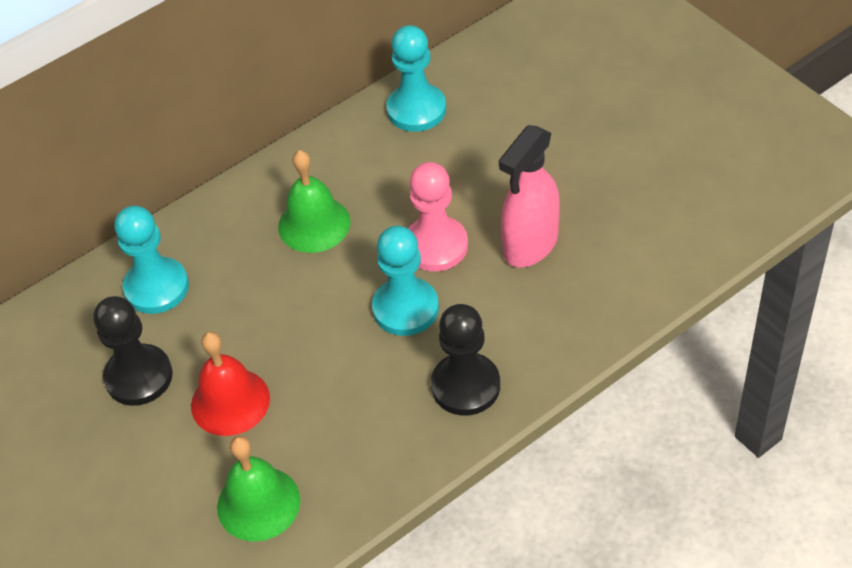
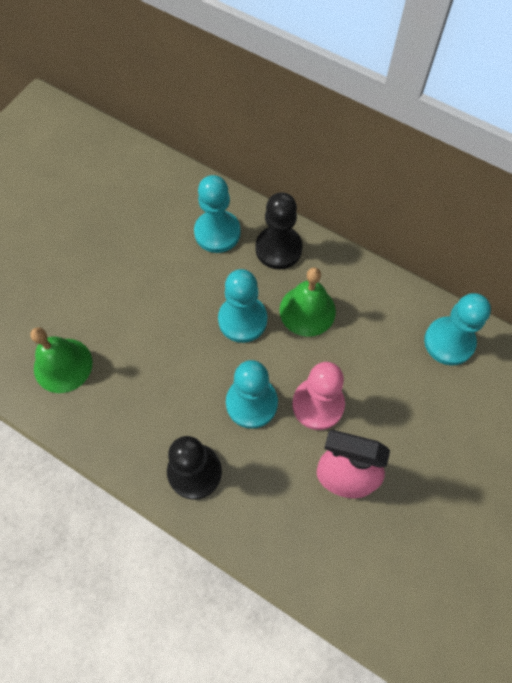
camera: 65 degrees right, 15 degrees up
(139, 377) = (142, 252): black pawn -> black pawn (278, 249)
(230, 401) = (138, 315): red bell -> none
(293, 291) = (242, 320): none -> turquoise pawn

